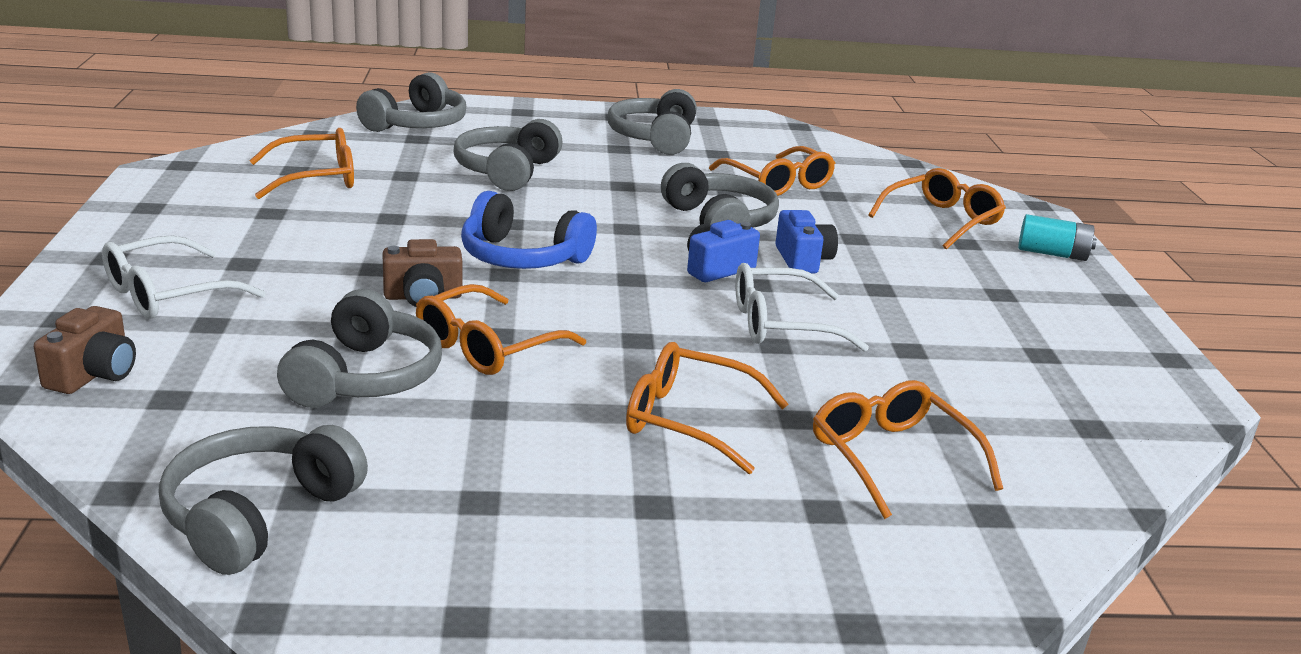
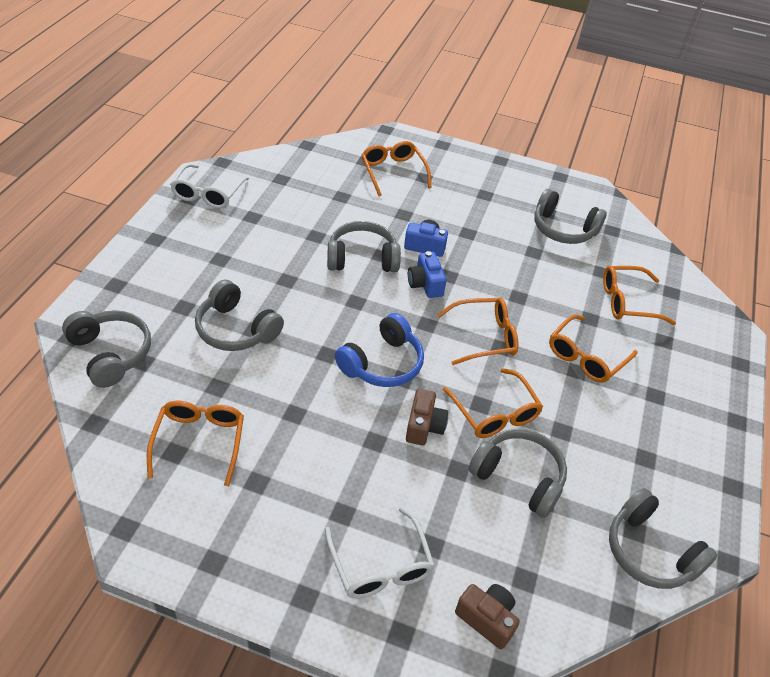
camera: 70 degrees left, 20 degrees up
(655, 138) = (210, 235): grey headphones -> grey headphones (563, 229)
(778, 183) = (314, 211): orange glasses -> orange glasses (484, 337)
(781, 324) = (497, 285): white glasses -> white glasses (208, 194)
(1052, 254) = (446, 155): turquoise battery -> none

